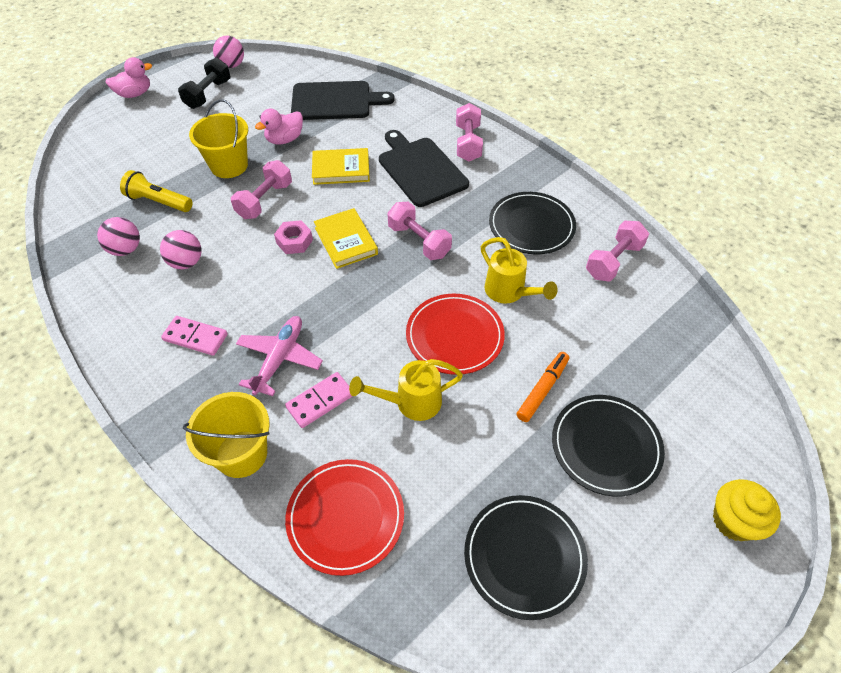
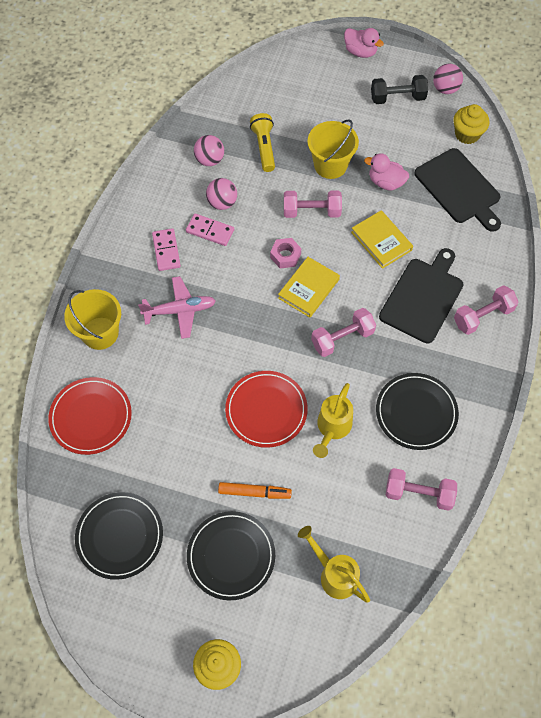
camera: 60 degrees right, 10 degrees up
(288, 74) = (467, 134): none -> yellow cupcake
(320, 401) = (162, 354): pink domino -> pink domino (210, 231)
(411, 402) = (193, 411): yellow watering can -> yellow watering can (334, 574)
(419, 241) = (342, 338): pink dumbbell -> pink dumbbell turned 45 degrees clockwise

